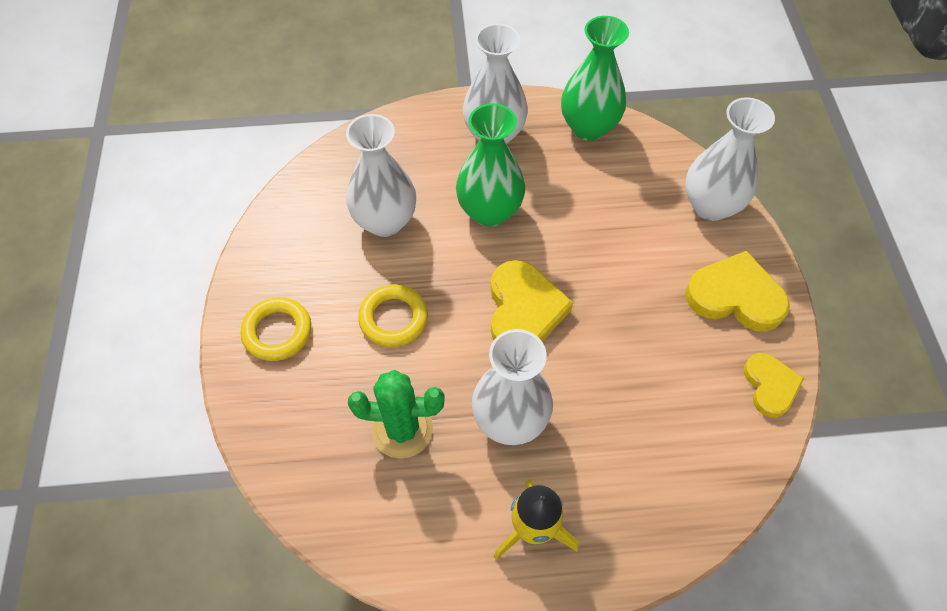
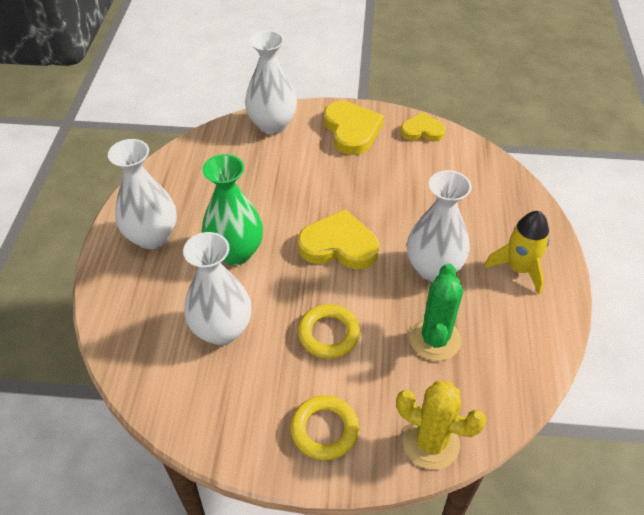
camera: 80 degrees left, 10 degrees down
(268, 434) = (431, 442): none -> yellow cactus
(588, 127) = (170, 175): green vase -> none
(735, 296) = (351, 130): yellow heart -> yellow heart turned 135 degrees clockwise

